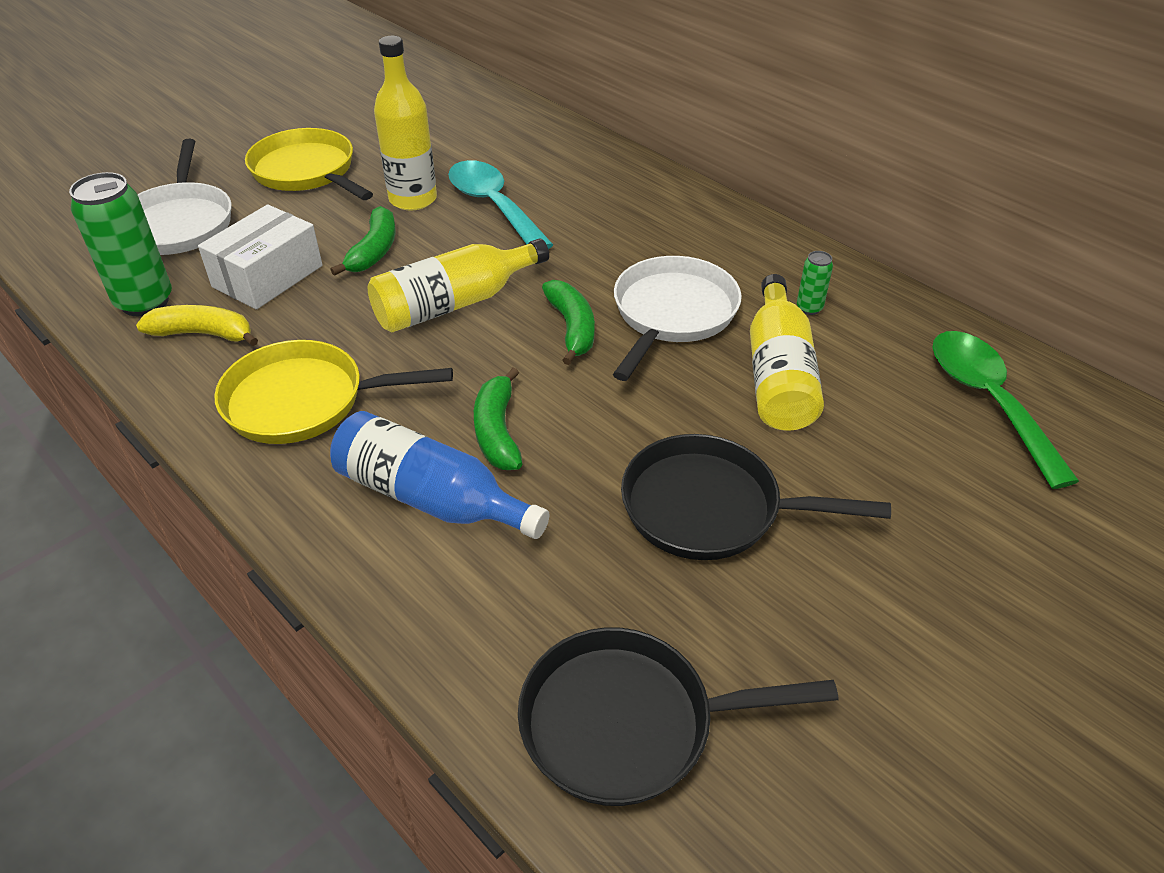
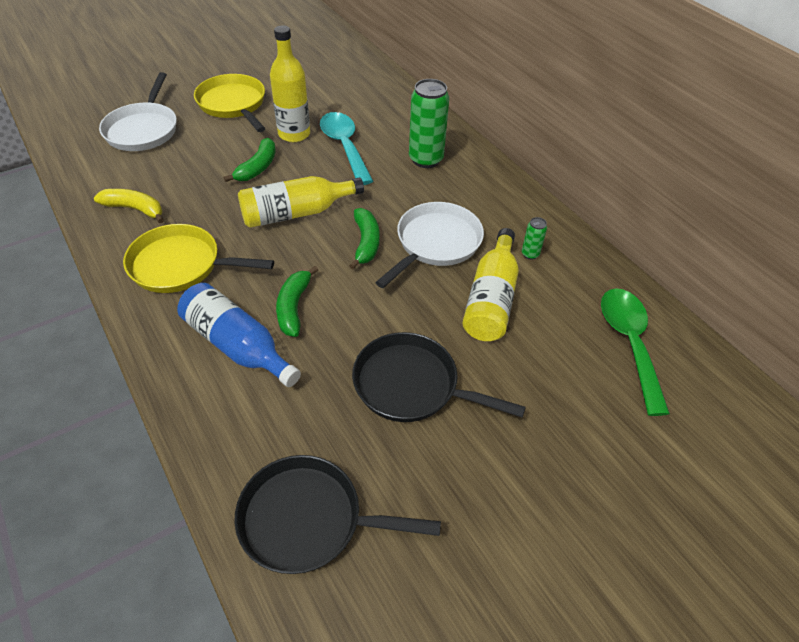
camera: 10 degrees right, 5 degrees up
(145, 302) = (106, 181): green can -> green can (426, 159)
(268, 276) = (186, 175): white box -> none

